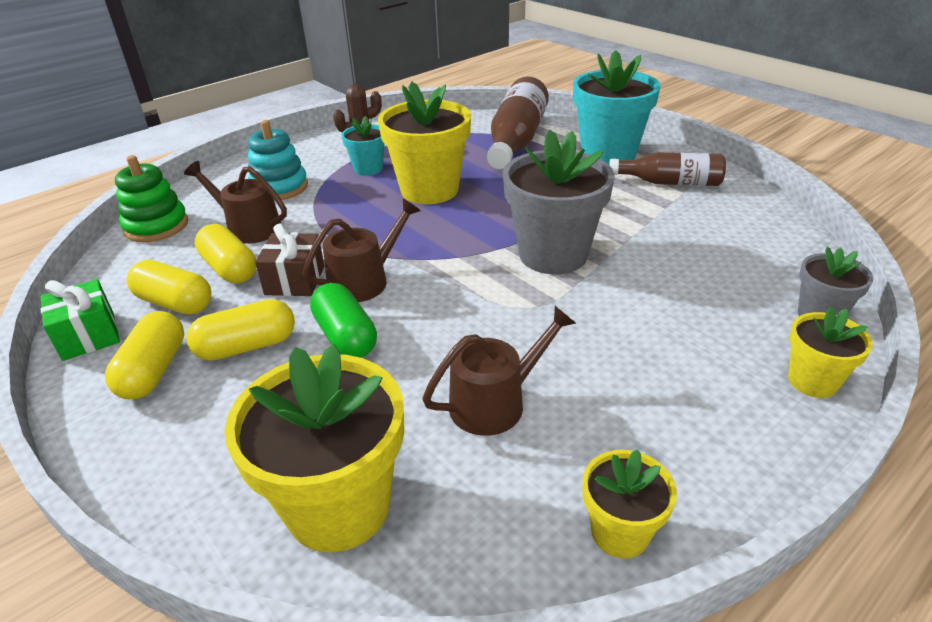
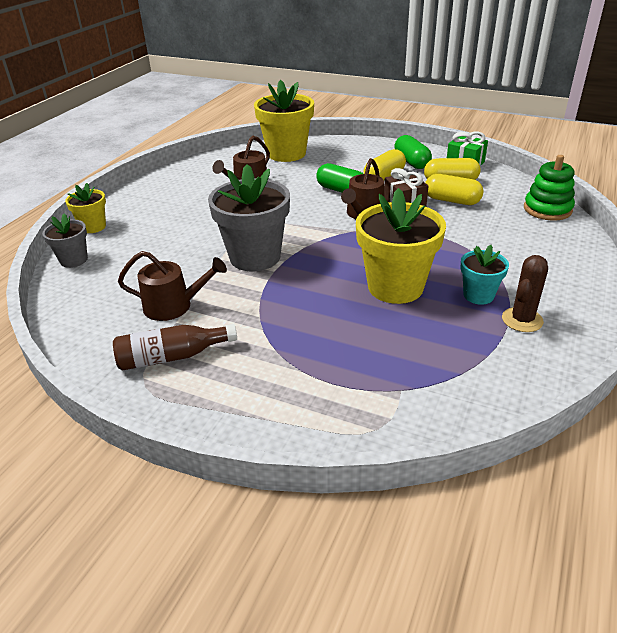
camera: 155 degrees right, 0 degrees up
(154, 370) = (411, 162): yellow capsule -> green capsule
(249, 227) = (485, 223): brown watering can -> brown watering can (174, 306)
(279, 187) = (521, 257): turquoise stacking toy -> none
(516, 140) = (370, 382): brown bottle -> none
(608, 154) = (248, 387): turquoise flower pot -> none
(620, 532) = (184, 169): yellow flower pot -> none

